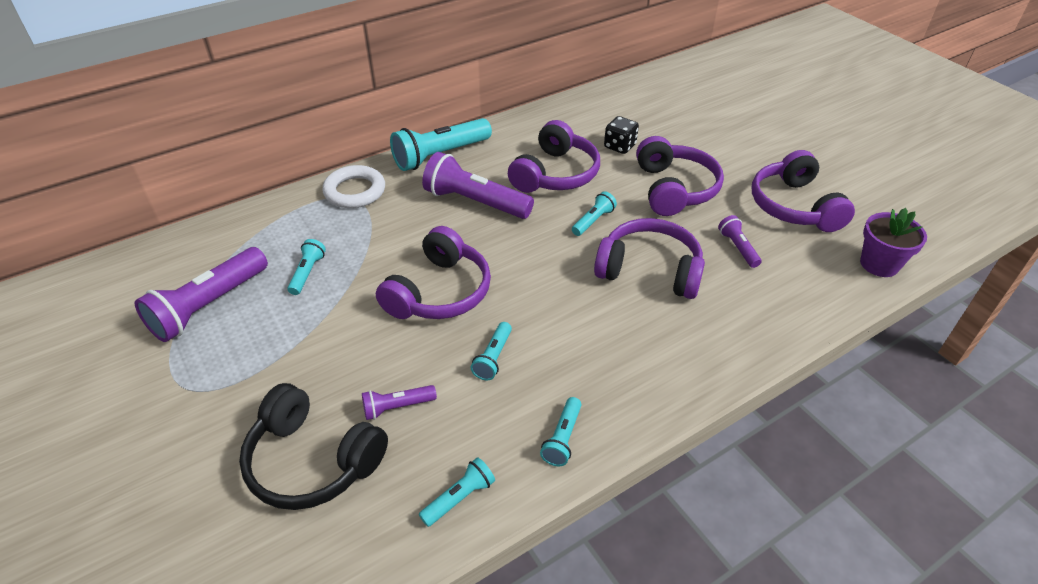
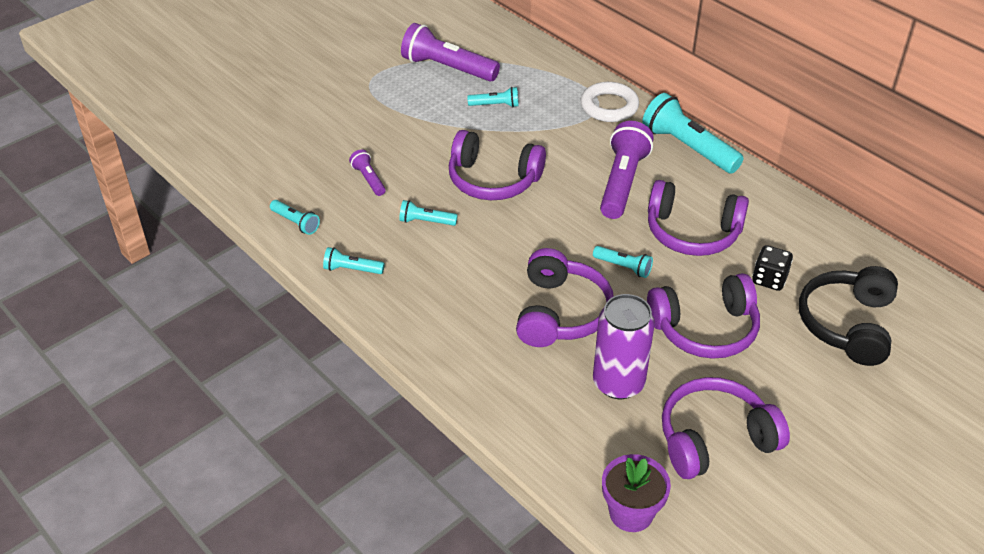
camera: 80 degrees right, 0 degrees up
(312, 461) = (318, 150): black headphones -> black headphones (847, 324)
(737, 248) = (618, 383): purple flashlight -> purple can

